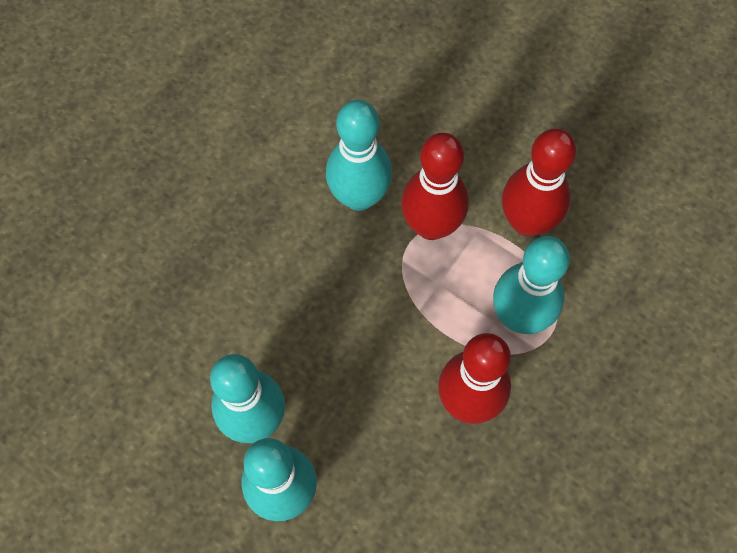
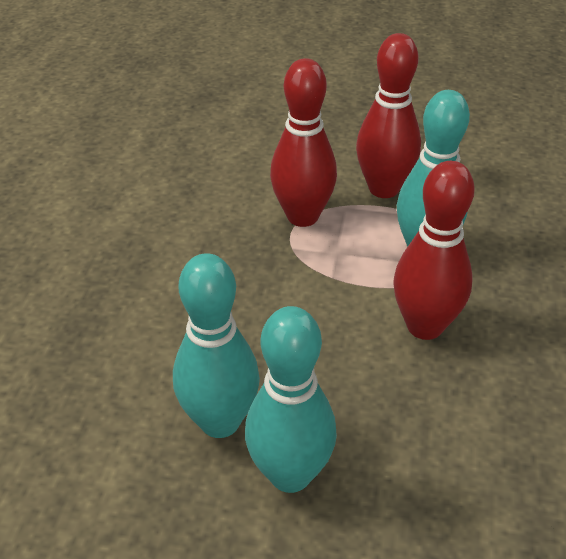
camera: 25 degrees left, 25 degrees down
(359, 197) = (223, 218): turquoise bowling pin -> none

